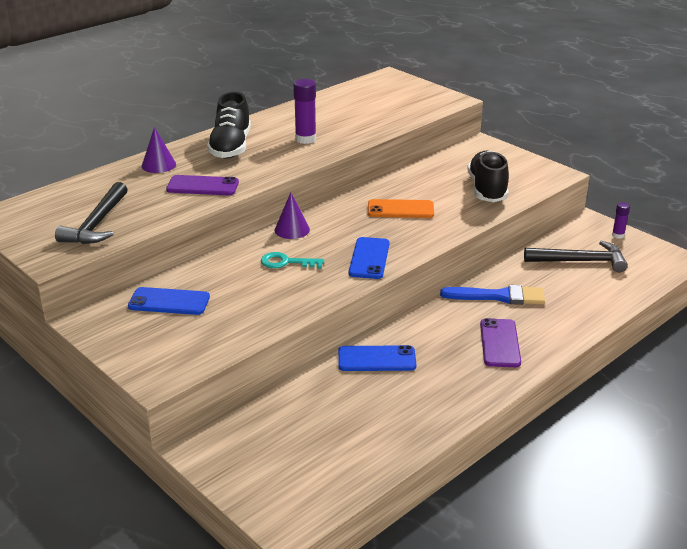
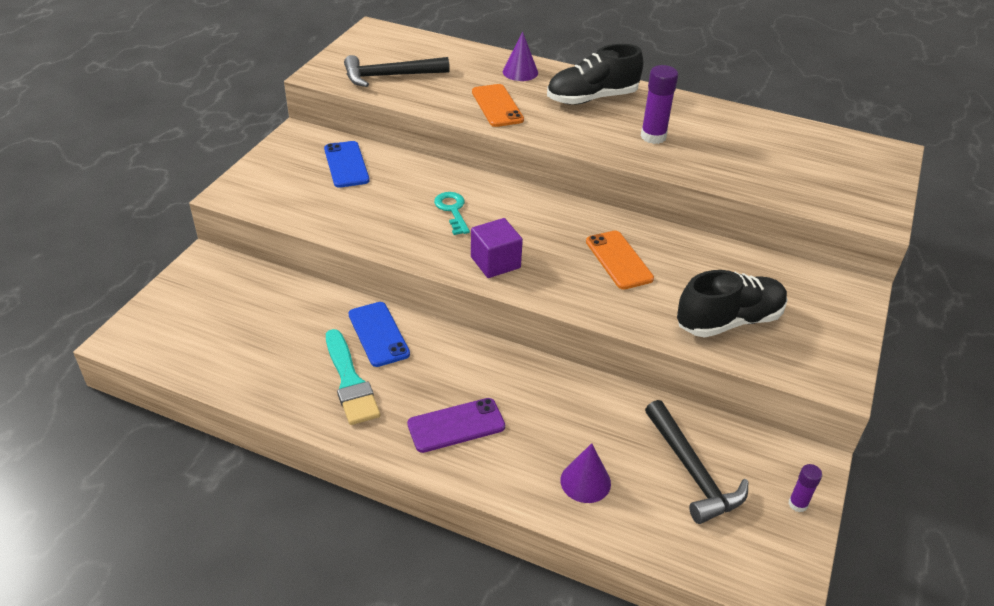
camera: 65 degrees right, 10 degrees up
(202, 186) = (497, 106): purple phone -> orange phone
(292, 230) = (517, 197): purple cone -> purple cone (585, 481)
(369, 258) = (495, 262): blue phone -> purple cube
(426, 385) = (350, 381): none -> turquoise brush
(498, 296) = (553, 405): blue brush -> none

